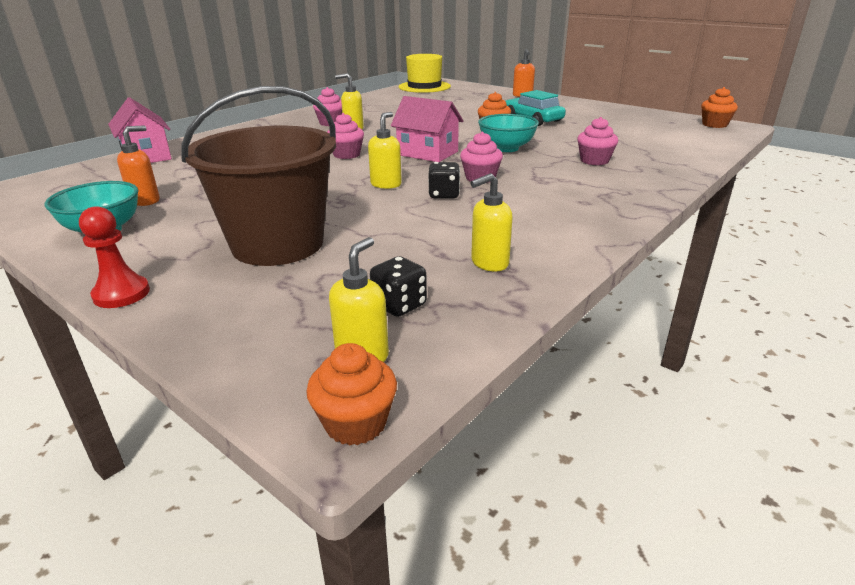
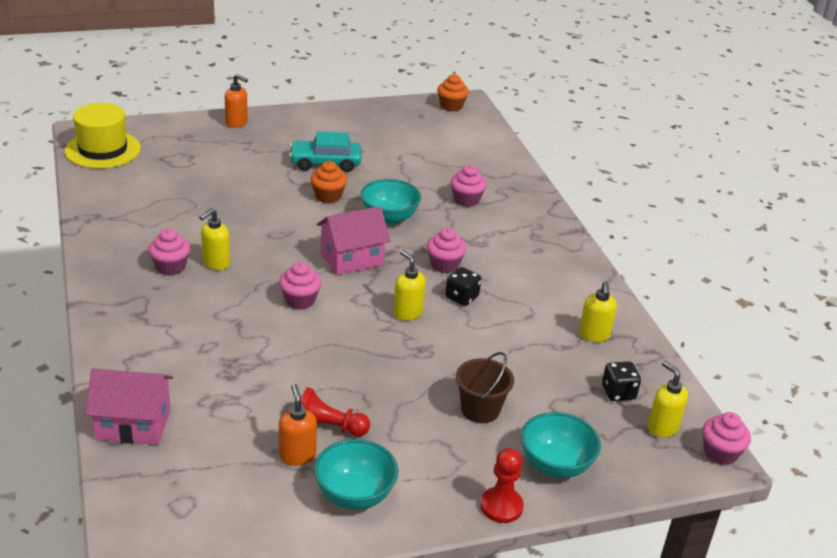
camera: 60 degrees left, 5 degrees up
(192, 200) = (328, 427): none -> red pawn
(217, 304) = (555, 465): none -> turquoise bowl
(278, 244) = (480, 409): brown bucket -> brown bucket, size x0.49
(355, 423) = (720, 453): orange cupcake -> pink cupcake

